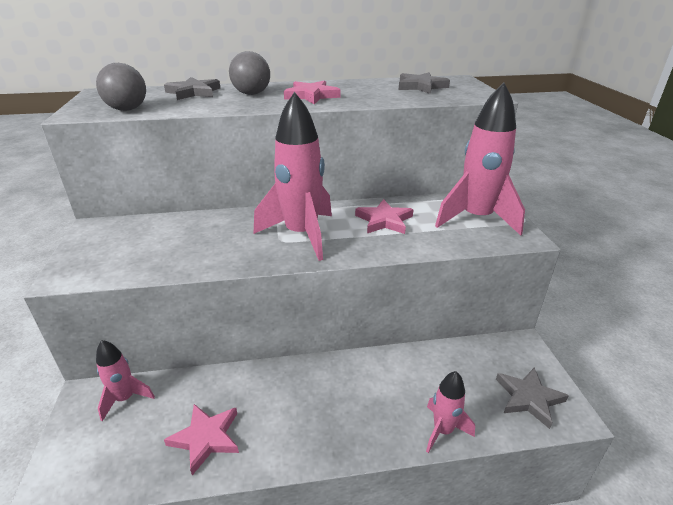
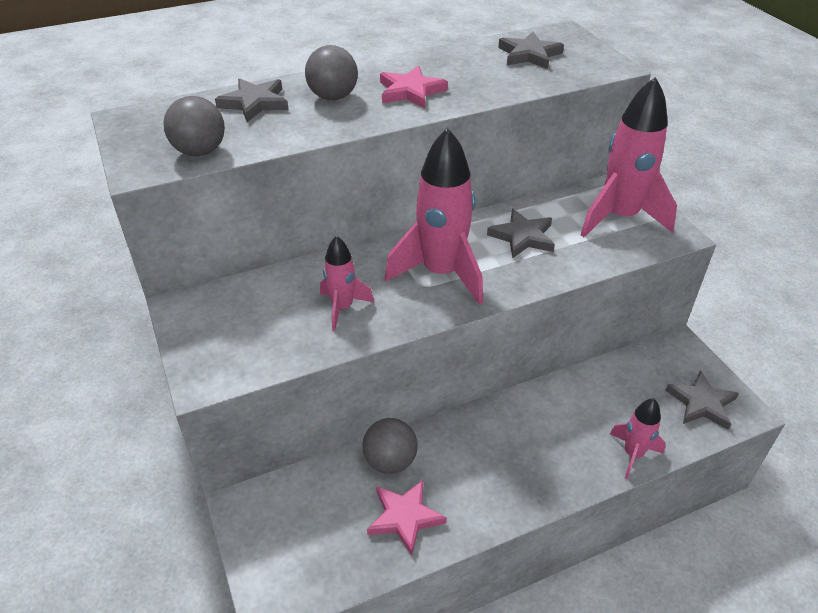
camera: 15 degrees left, 10 degrees up
(125, 398) = (291, 498): pink rocket -> pink rocket (342, 308)
(221, 387) = (390, 461): none -> grey ball
(384, 220) = (522, 237): pink star -> grey star

